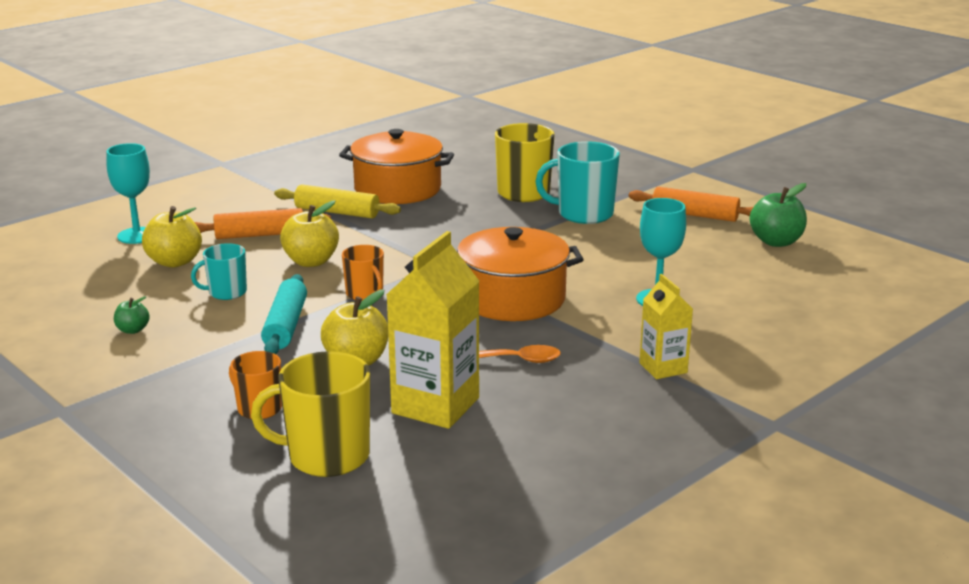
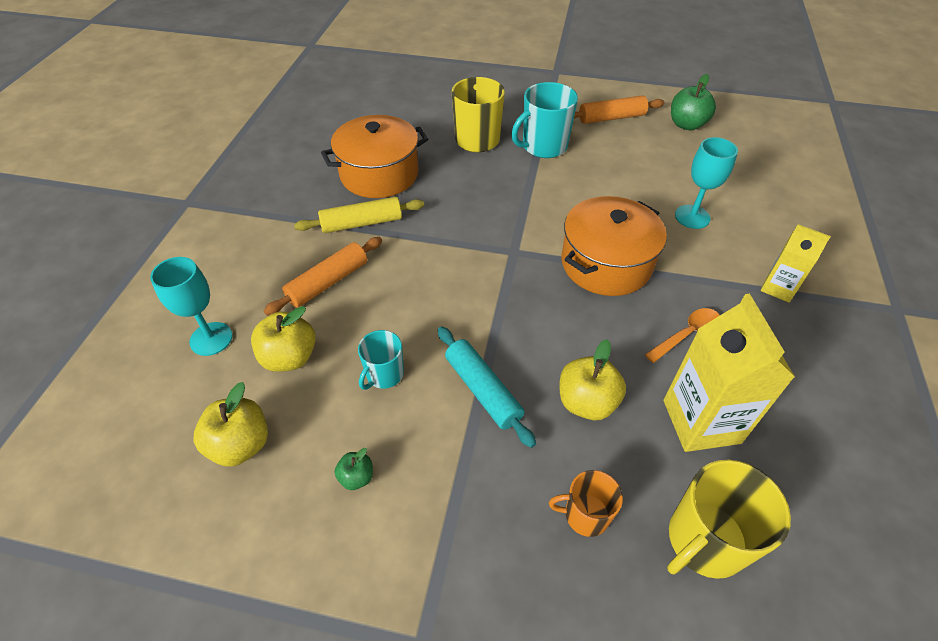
camera: 35 degrees left, 25 degrees up
(311, 261) = (410, 296): yellow apple -> yellow apple (241, 445)
(365, 294) = (498, 314): orange mug -> none

